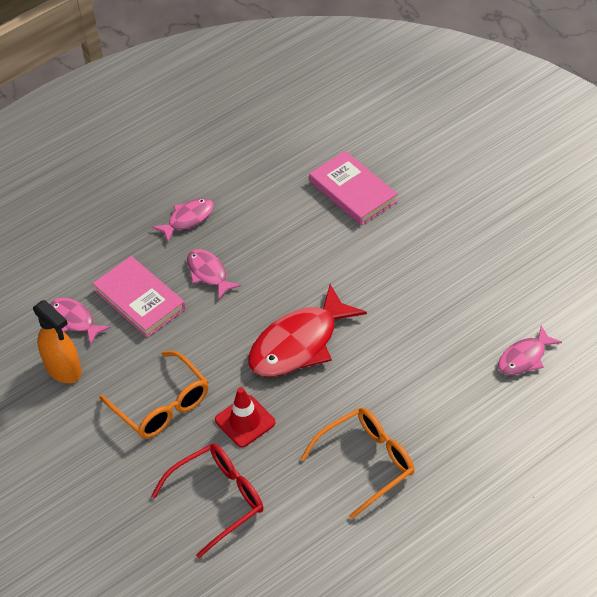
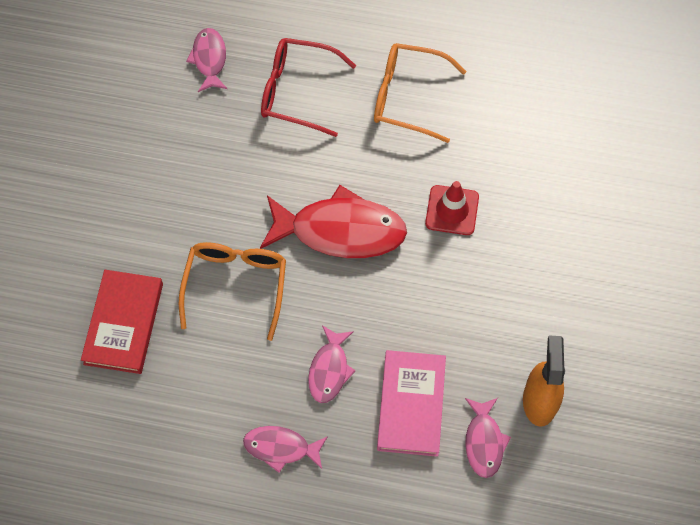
camera: 135 degrees left, 15 degrees up
(162, 405) = (497, 286): orange glasses -> orange glasses (236, 285)
(218, 500) = (536, 172): red glasses -> red glasses (297, 91)
(352, 191) = (124, 323): pink book -> red book
(524, 357) = (209, 59): pink fish -> pink fish turned 105 degrees counterclockwise

